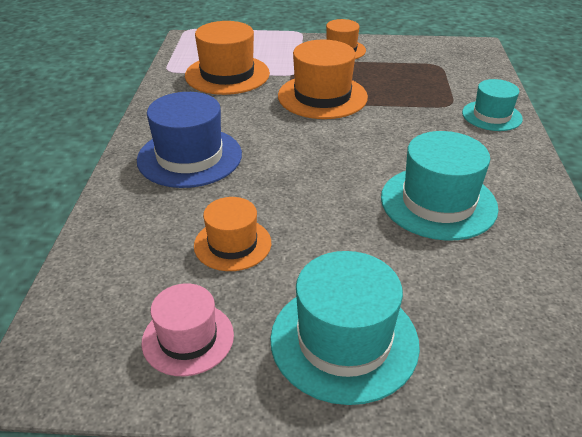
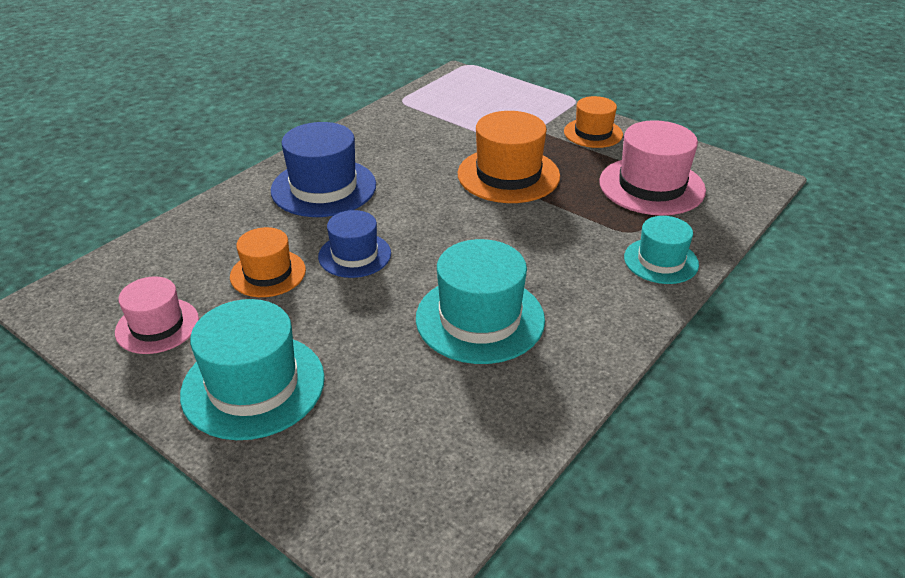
camera: 35 degrees right, 0 degrees up
(227, 74) = (448, 122): orange hat -> none
(286, 198) = (354, 255): none -> blue hat
(423, 71) = (651, 186): none -> pink hat

